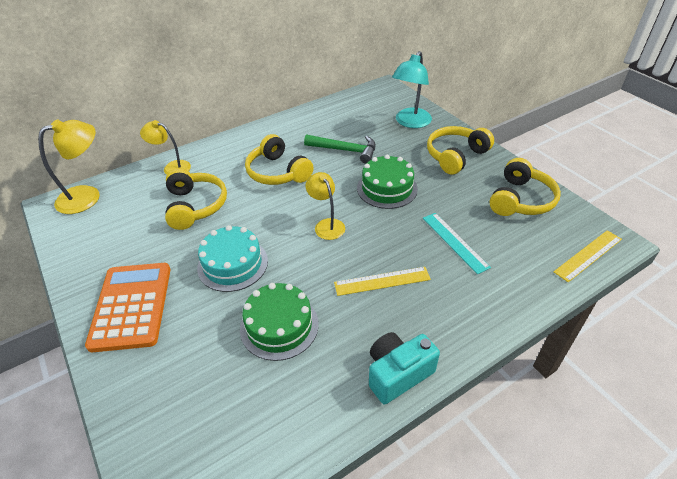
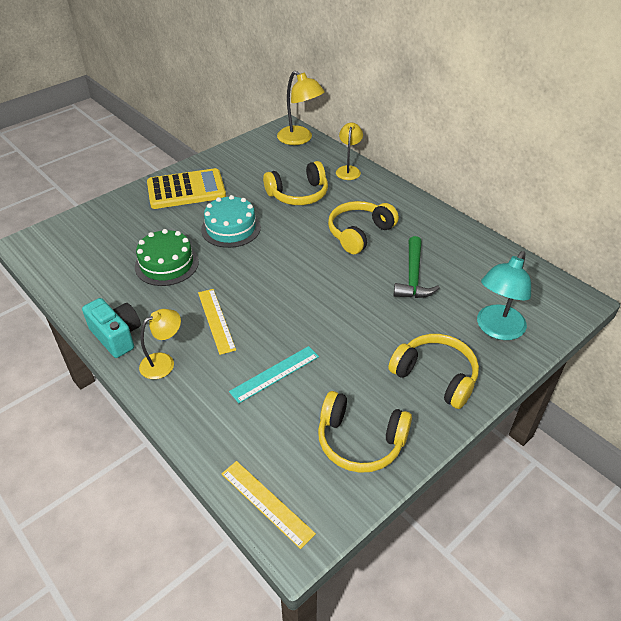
camera: 80 degrees right, 0 degrees up
(132, 306) = (186, 190): orange calculator -> yellow calculator
(326, 225) = (286, 276): yellow lamp -> yellow lamp (164, 362)
(387, 188) = (353, 315): green cake -> none
(410, 122) = (496, 329): turquoise lamp -> turquoise lamp turned 75 degrees counterclockwise

